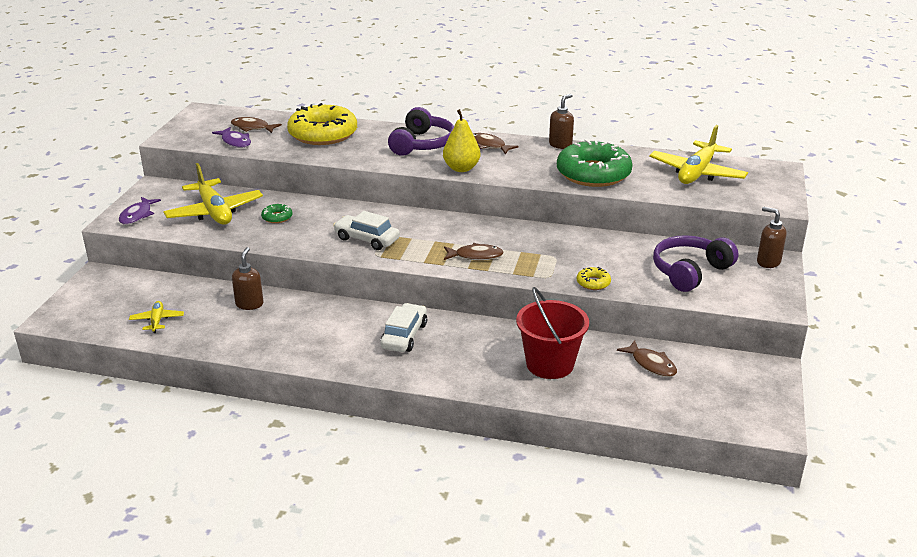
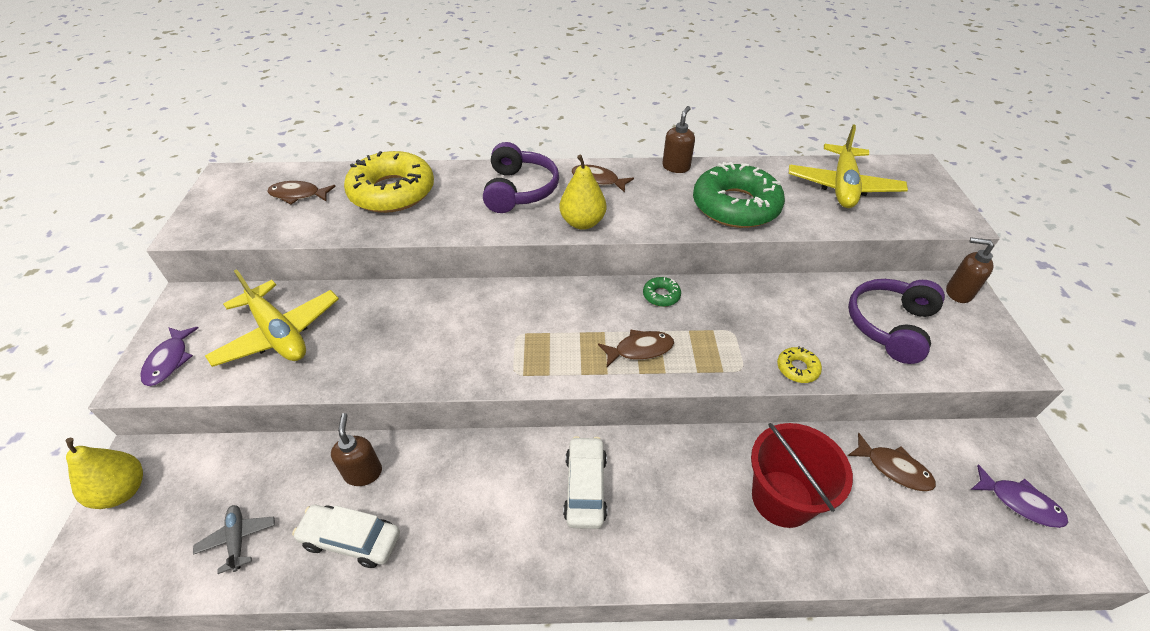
camera: 15 degrees left, 15 degrees up
(88, 288) = (122, 491): none -> yellow pear
(157, 321) = (238, 539): yellow plane -> grey plane
(235, 142) = (281, 223): purple fish -> purple fish (1019, 502)
(277, 217) = (366, 328): green donut -> green donut (661, 295)
(367, 239) = (494, 346): white car -> white car (351, 539)

